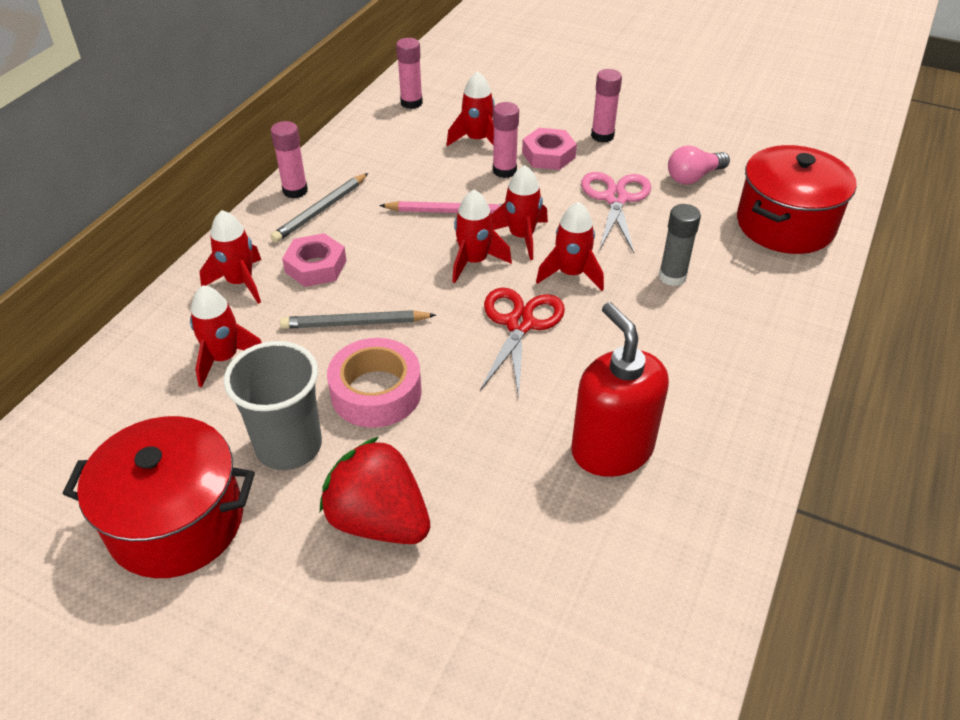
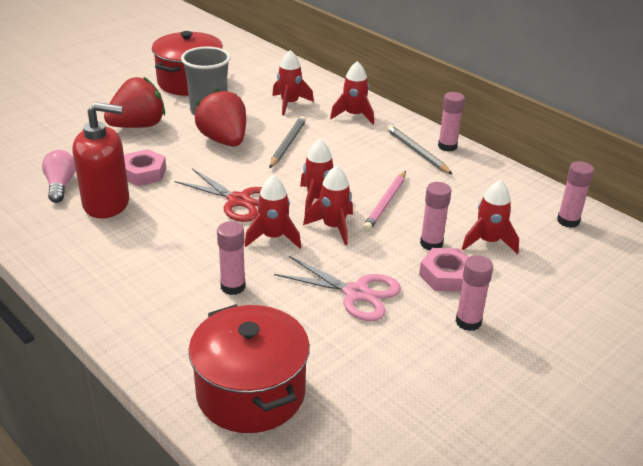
camera: 110 degrees right, 10 degrees down
(316, 266) = (353, 140): pink nut -> pink nut (143, 173)
(376, 392) = (224, 140): pink tape -> red strawberry
(672, 277) = (233, 286): grey glue stick -> pink glue stick
(693, 177) = (364, 359): pink light bulb -> pink light bulb (60, 185)

